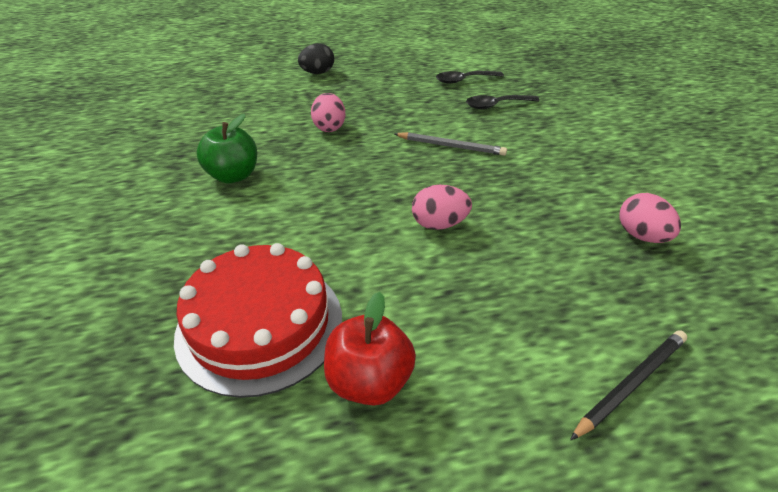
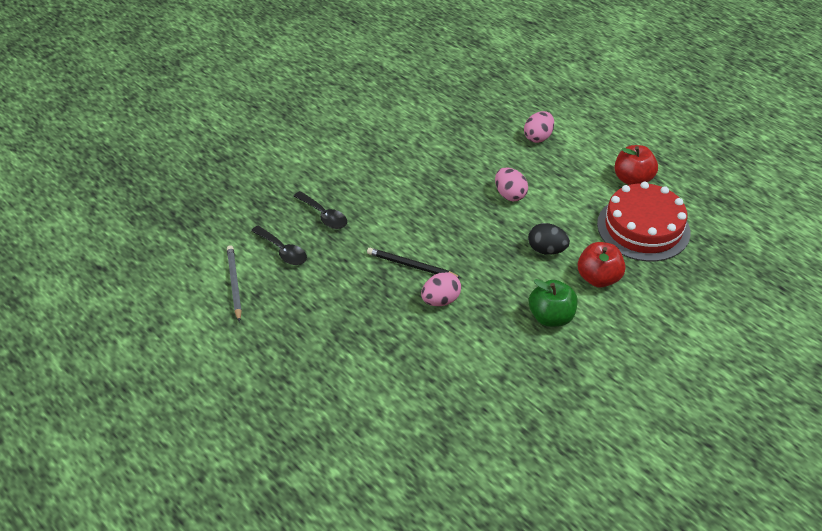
camera: 120 degrees left, 5 degrees up
(235, 231) = (598, 278): none -> red apple
(317, 73) = (338, 369): black egg -> black egg (546, 250)
(451, 146) = (413, 220): grey pencil -> grey pencil (234, 284)
(630, 383) = (559, 111): black pencil -> black pencil (411, 266)
(641, 236) = (451, 120): pink egg -> pink egg (538, 137)

